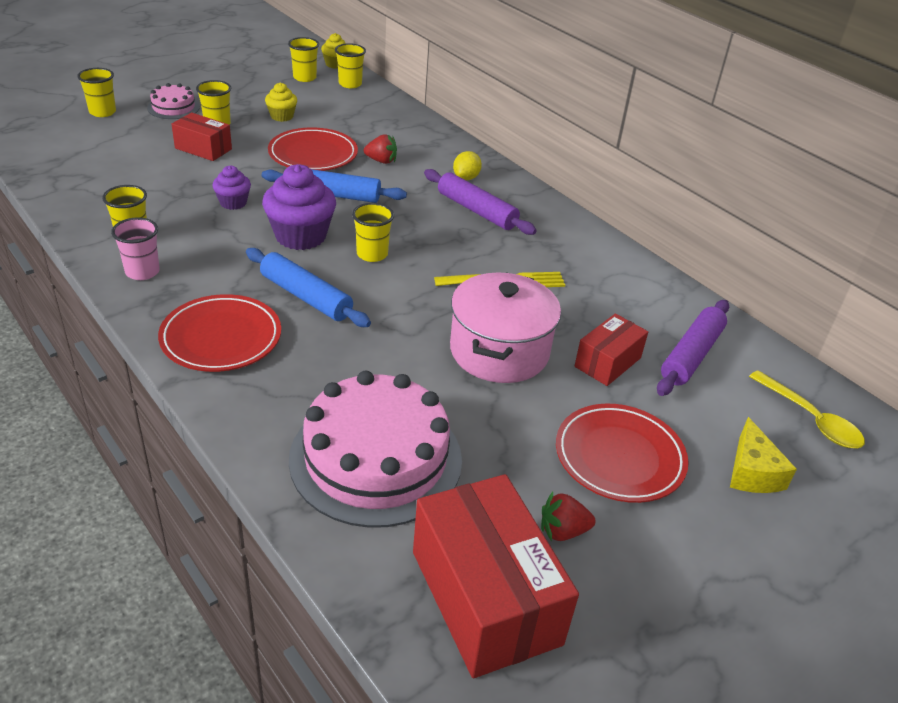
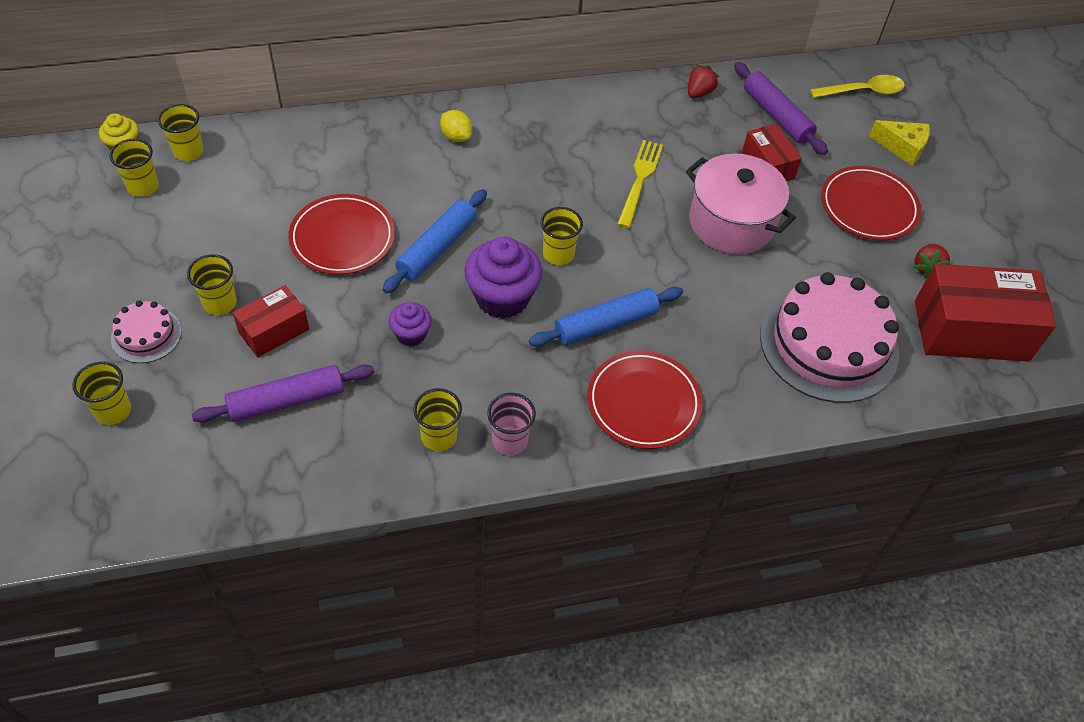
camera: 65 degrees left, 15 degrees up
(282, 116) = (235, 238): yellow cupcake -> none
(381, 161) = (388, 187): red strawberry -> red strawberry (699, 92)
(477, 210) = (519, 153): purple rolling pin -> purple rolling pin (287, 400)

